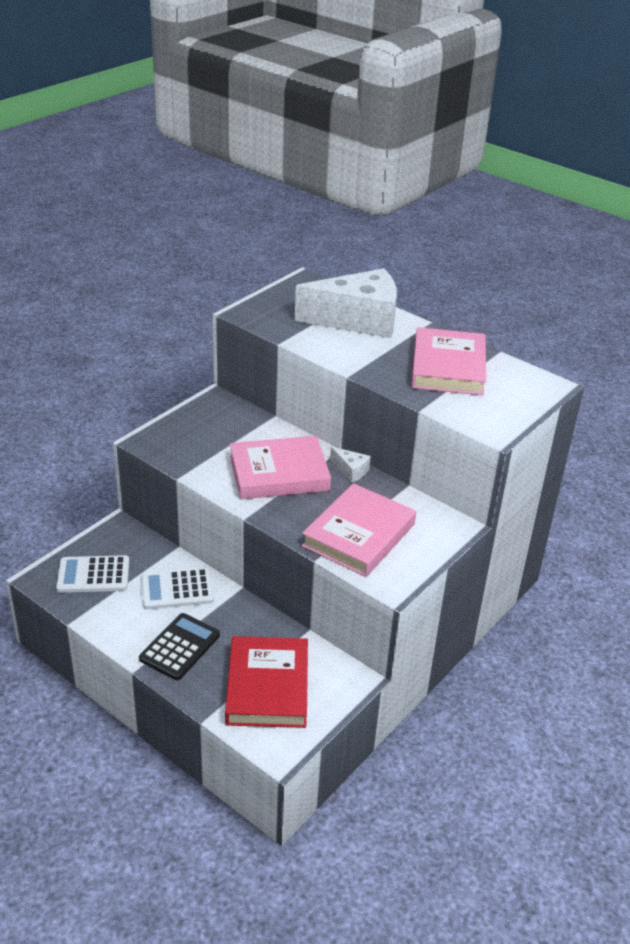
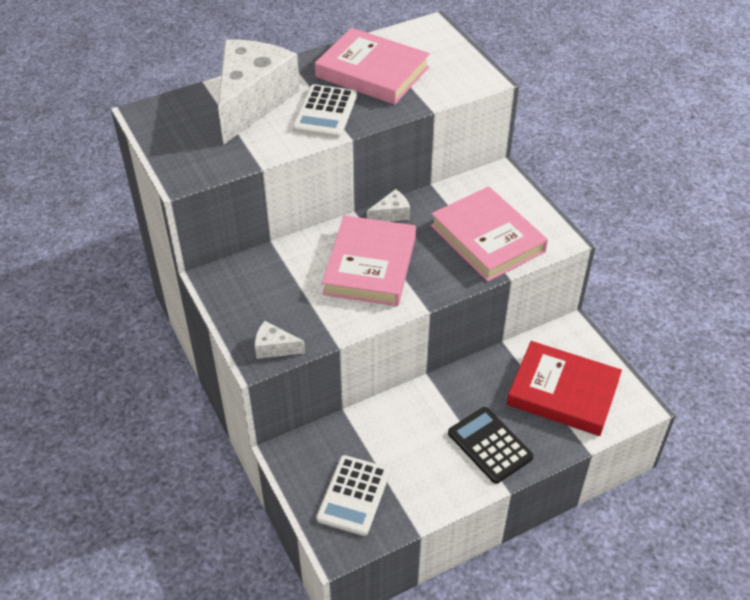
camera: 65 degrees left, 10 degrees up
(160, 446) = (274, 348): none -> white cheese
(177, 589) = (408, 427): white calculator -> white calculator (325, 112)

